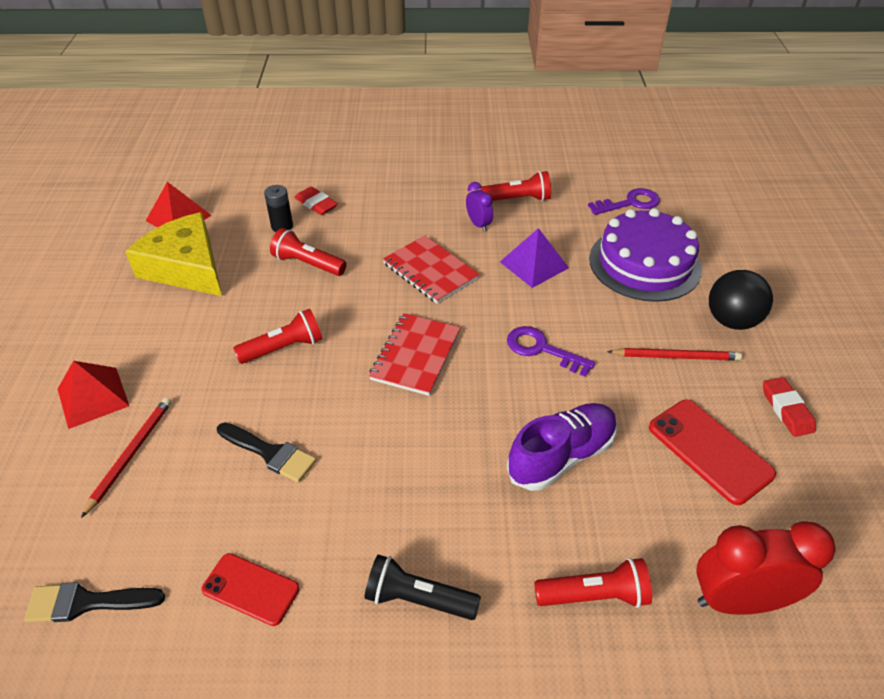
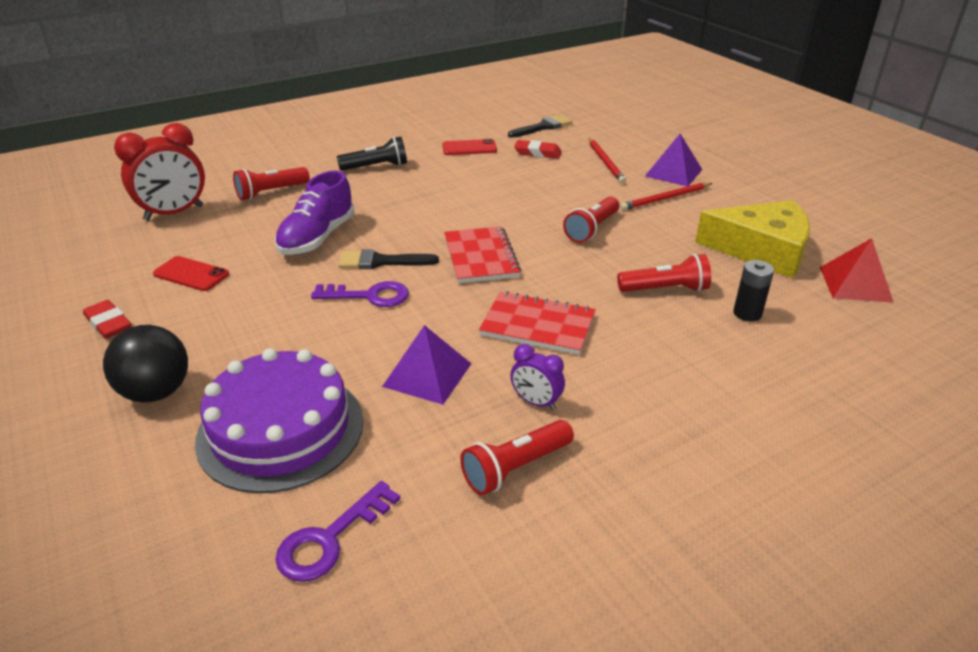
camera: 150 degrees right, 10 degrees down
(93, 397) = (673, 173): red pyramid -> purple pyramid
(270, 453) = (524, 184): black brush -> black brush (381, 261)
(316, 204) = (755, 352): red eraser -> red eraser (537, 153)
(676, 356) = (226, 333): red pencil -> red pencil (665, 199)
(709, 451) = (191, 274): red phone -> red phone, size x0.66

